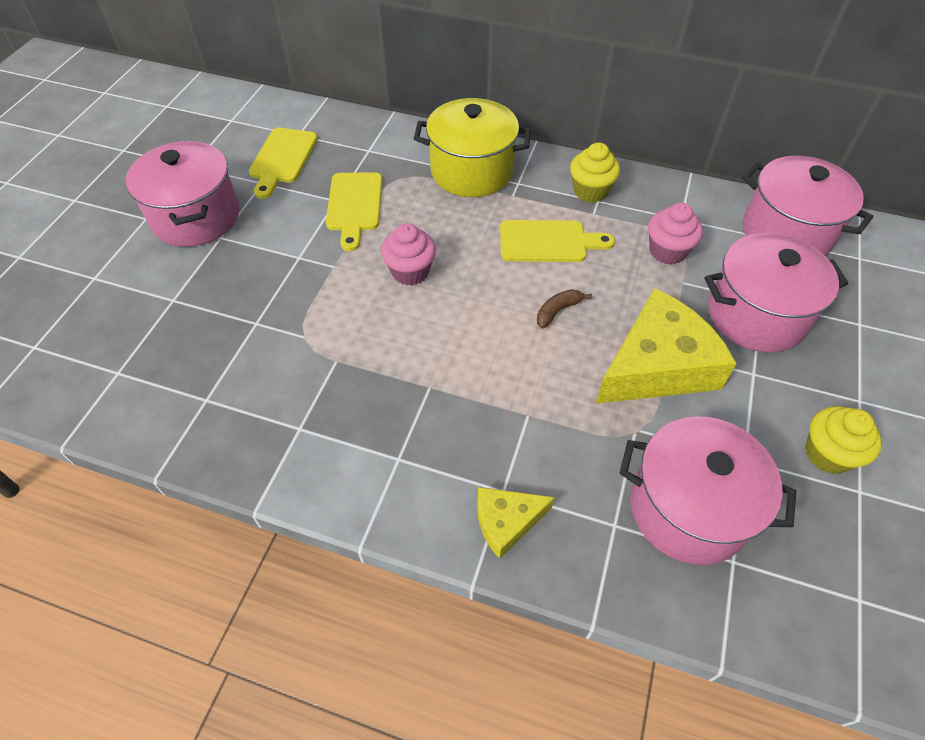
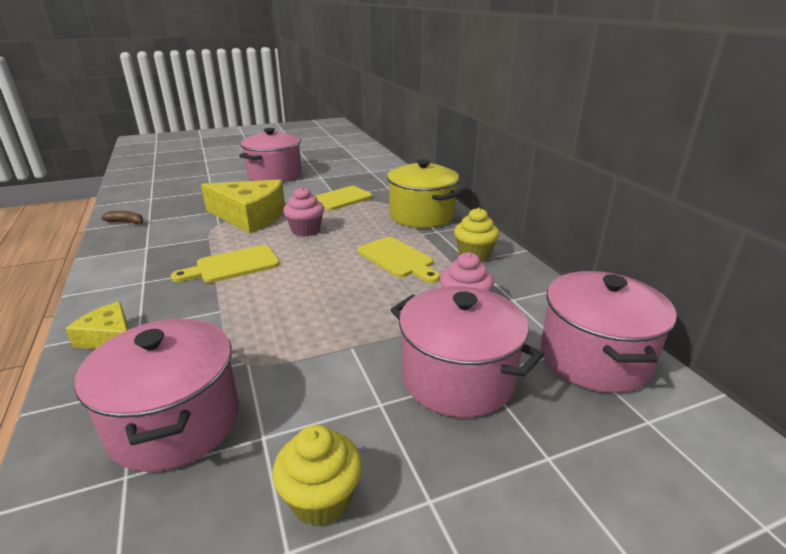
camera: 50 degrees right, 25 degrees down
(282, 159) = (346, 175): yellow cutting board -> yellow cutting board (233, 265)
(558, 311) = (334, 286): brown banana -> brown banana (126, 222)
(657, 365) = (329, 347): yellow cheese -> yellow cheese (250, 216)

